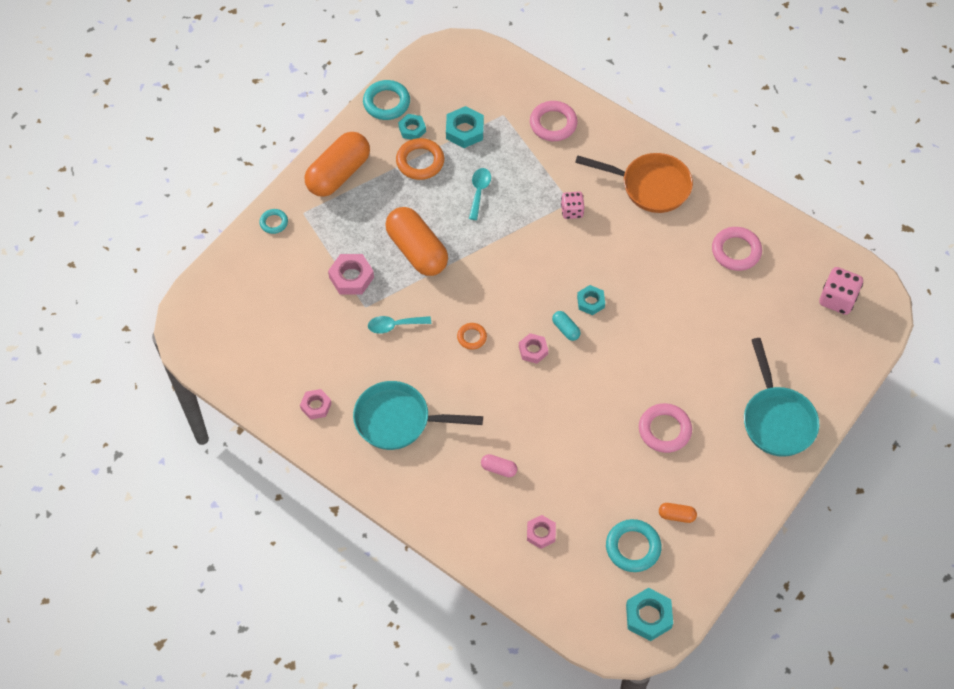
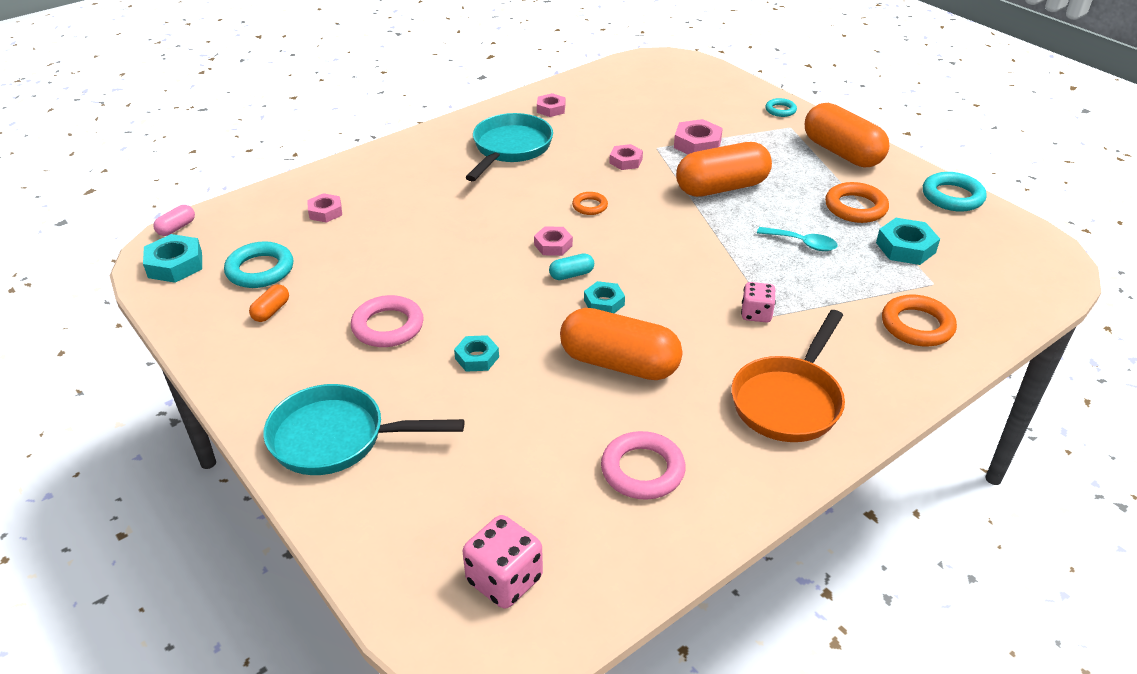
camera: 105 degrees right, 20 degrees down
(394, 325) = (626, 161): turquoise spoon -> pink nut
(412, 129) = (908, 209): turquoise nut -> turquoise nut (477, 358)
(498, 469) = (417, 198): pink capsule -> pink capsule (176, 228)
(553, 124) = (917, 325): pink ring -> orange ring
(650, 280) = (619, 364): none -> orange capsule

